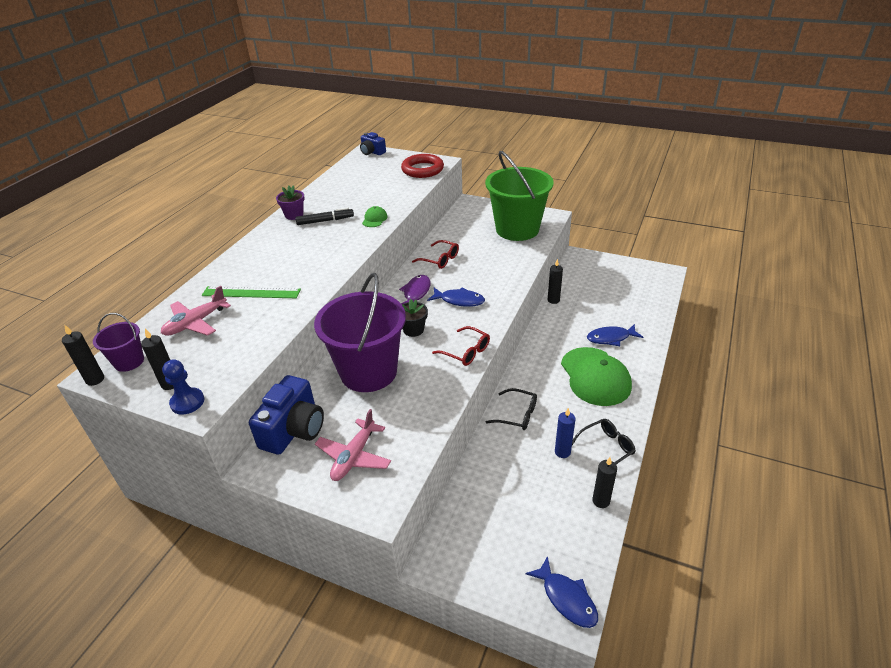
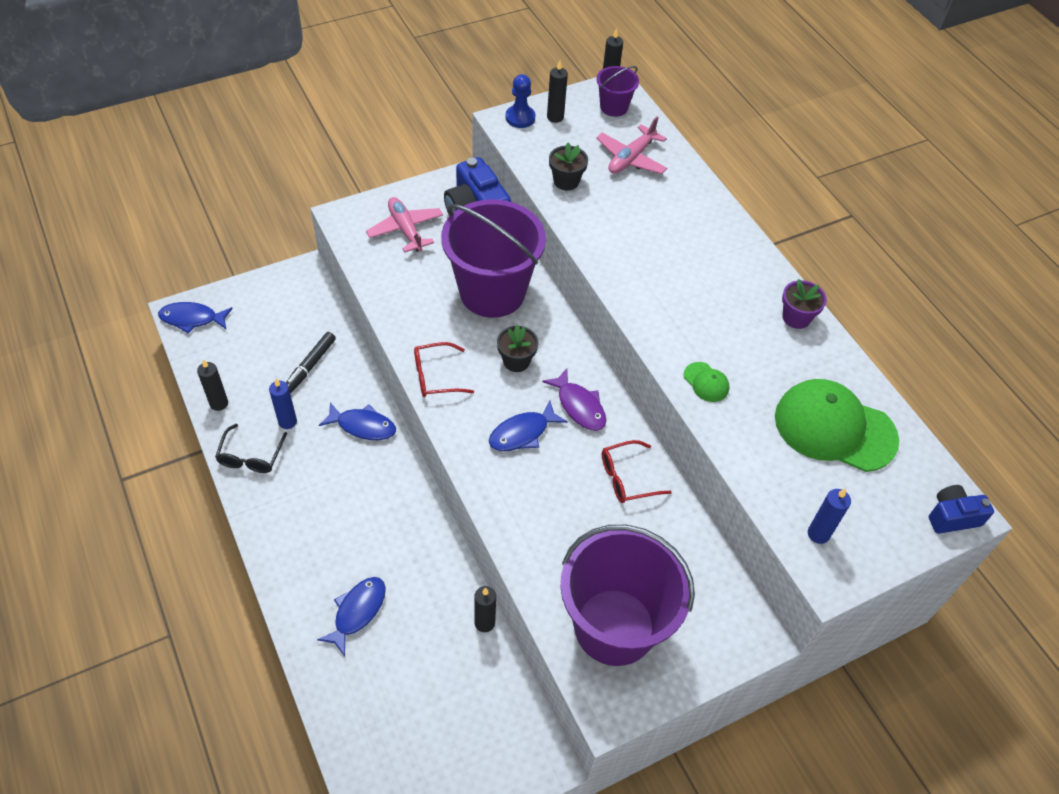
camera: 125 degrees right, 15 degrees up
(196, 323) = (631, 158): pink plane -> pink plane turned 135 degrees counterclockwise
(251, 292) = (645, 210): green ruler -> none
(253, 337) = (566, 181): none -> black flower pot
(325, 221) = (749, 336): black marker -> black marker (310, 366)
(422, 169) = (818, 534): red ring -> blue candle
(517, 229) = (614, 626): green bucket -> purple bucket
(517, 415) = (363, 426): black glasses -> blue fish
(595, 376) = (328, 535): green cap -> green cap (834, 428)

